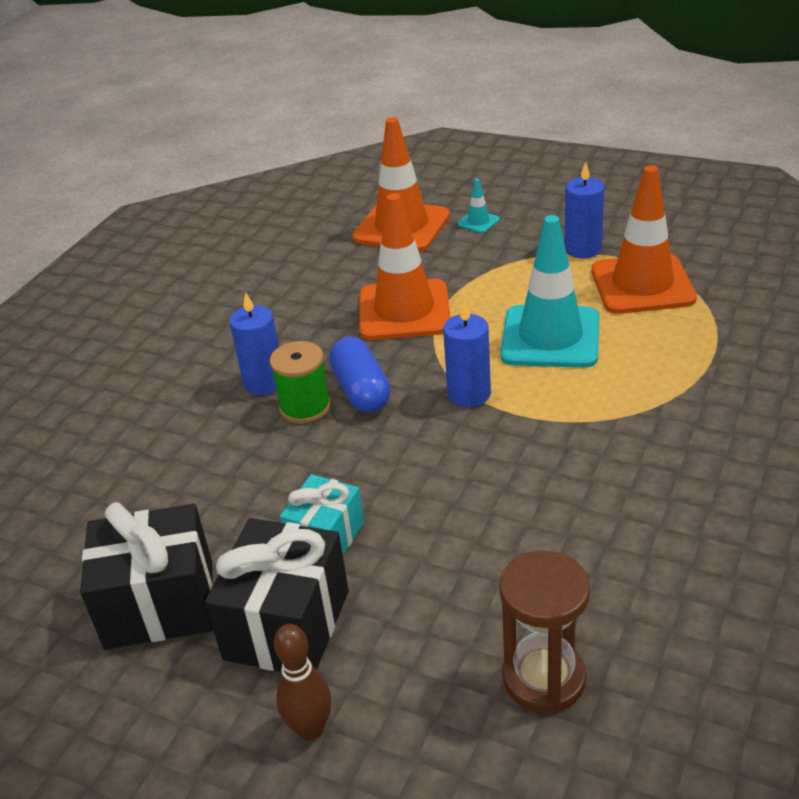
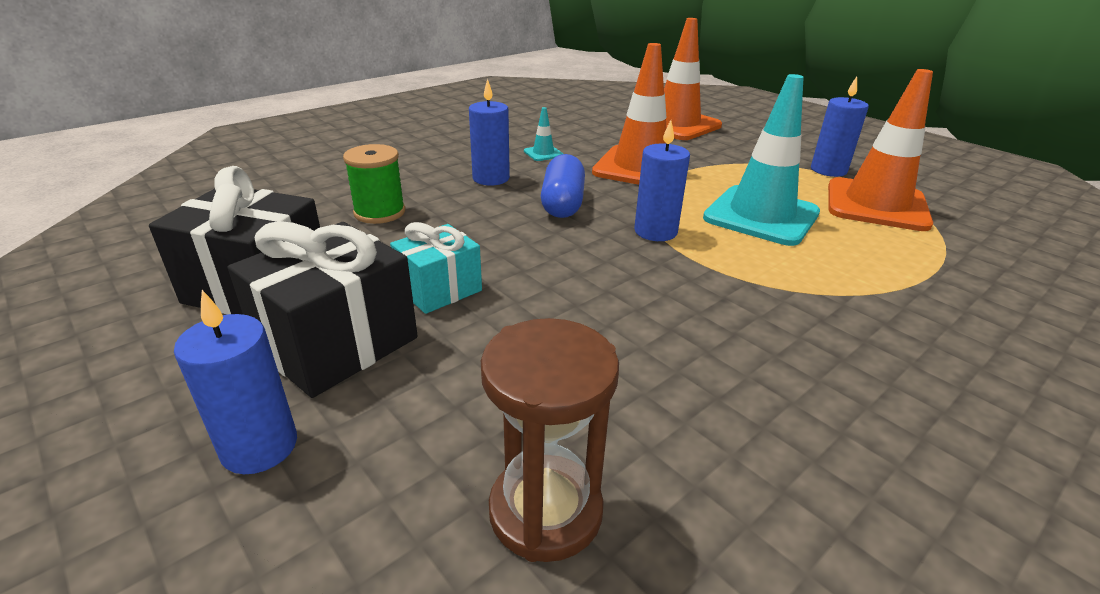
camera: 20 degrees right, 5 degrees down
(305, 407) = (508, 200): green spool -> green spool (379, 212)
(310, 729) = (259, 447): brown bowling pin -> blue candle
(478, 222) = (743, 135): turquoise traffic cone -> turquoise traffic cone (543, 153)

